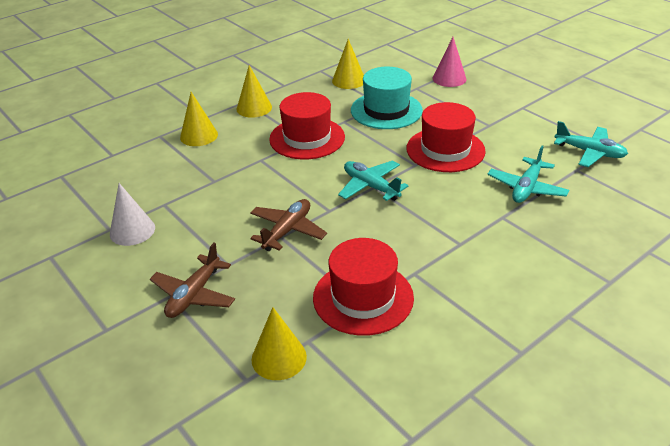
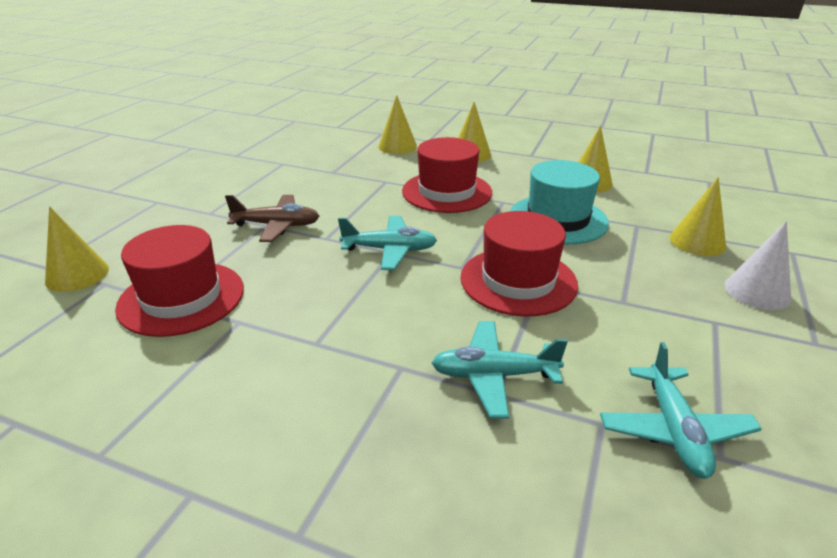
camera: 60 degrees right, 5 degrees down
(132, 230) = (238, 163): white cone -> white cone (757, 291)
(194, 294) = (161, 211): brown plane -> none
(371, 186) = (389, 250): turquoise plane -> turquoise plane turned 75 degrees clockwise
(449, 78) = (697, 242): pink cone -> yellow cone

